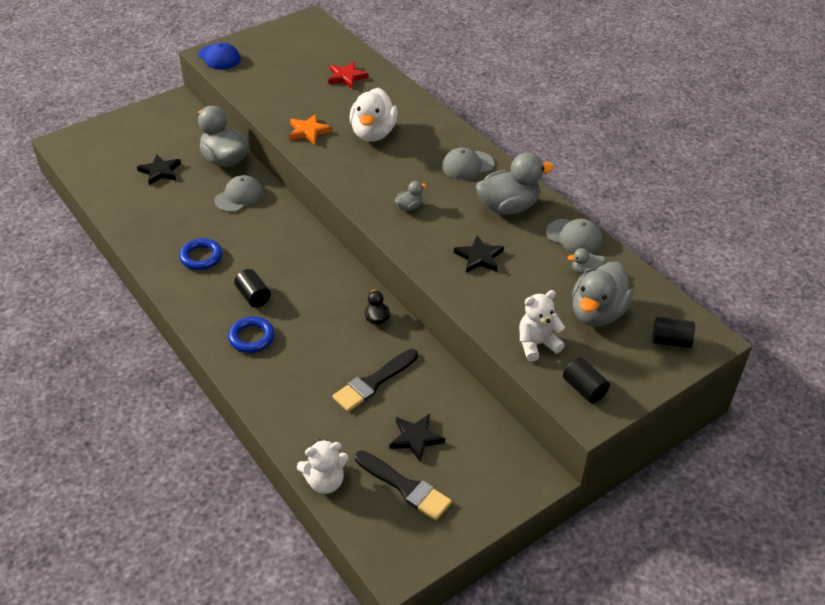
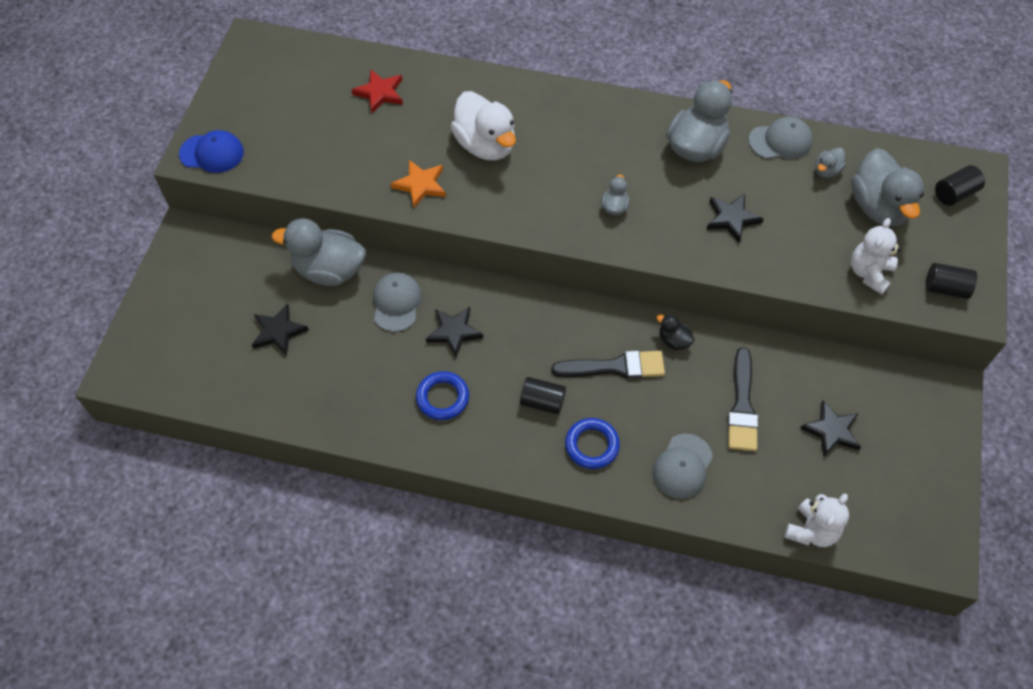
camera: 40 degrees left, 15 degrees up
(251, 230) = (454, 332): none -> black star
(405, 487) = (873, 482): black brush -> black brush (615, 367)
(467, 165) = (611, 124): grey cap -> grey cap (682, 466)

